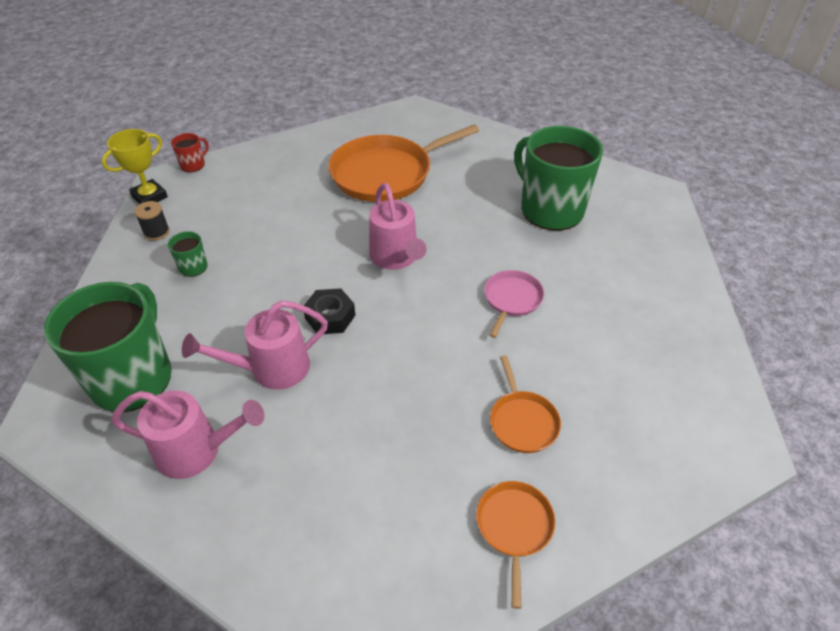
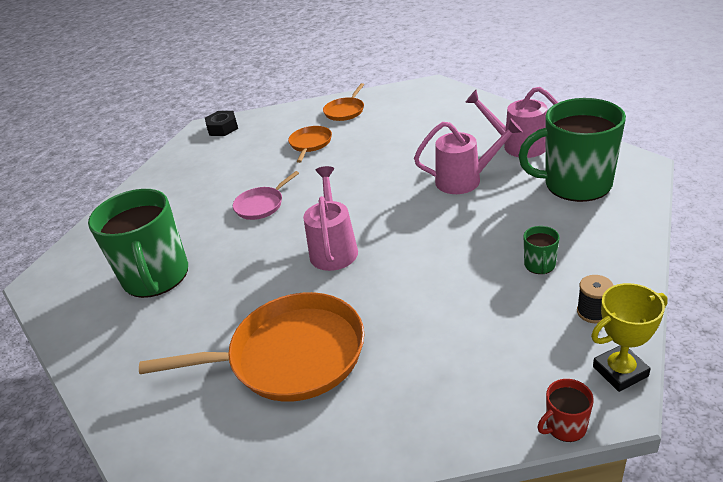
camera: 155 degrees left, 10 degrees down
(133, 377) = (576, 184): green mug -> green mug turned 60 degrees clockwise
(330, 317) = (411, 208): black nut -> black nut (222, 128)

